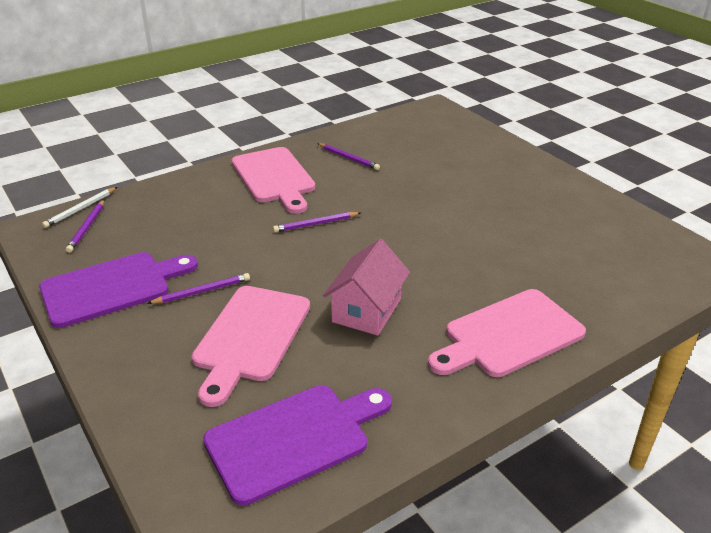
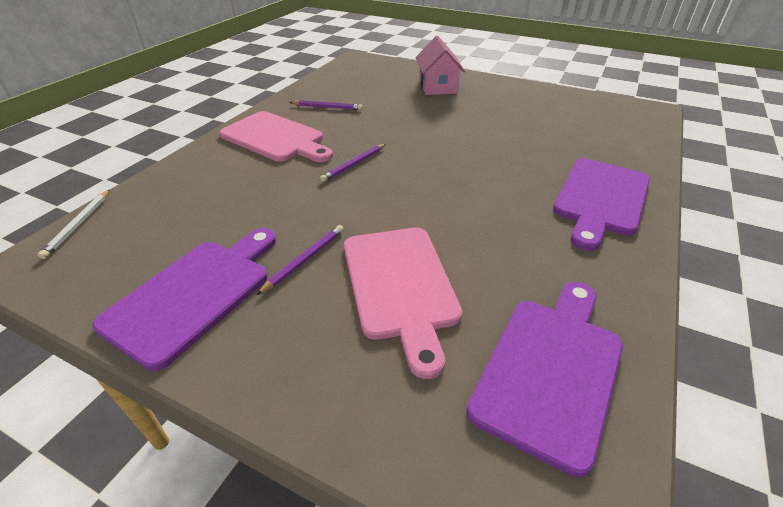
camera: 30 degrees left, 5 degrees up
(87, 227) = (104, 241): purple pencil -> none
(367, 310) = (476, 219): pink house -> pink house (438, 86)
(509, 335) = (601, 199): pink cutting board -> purple cutting board

